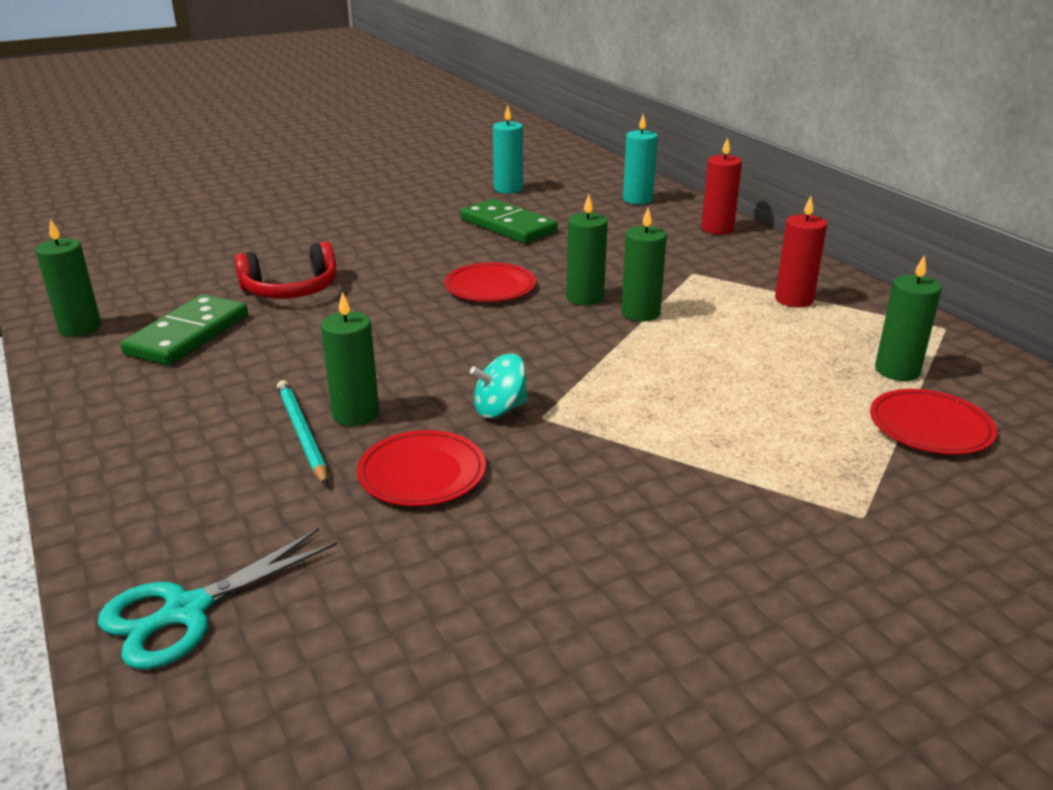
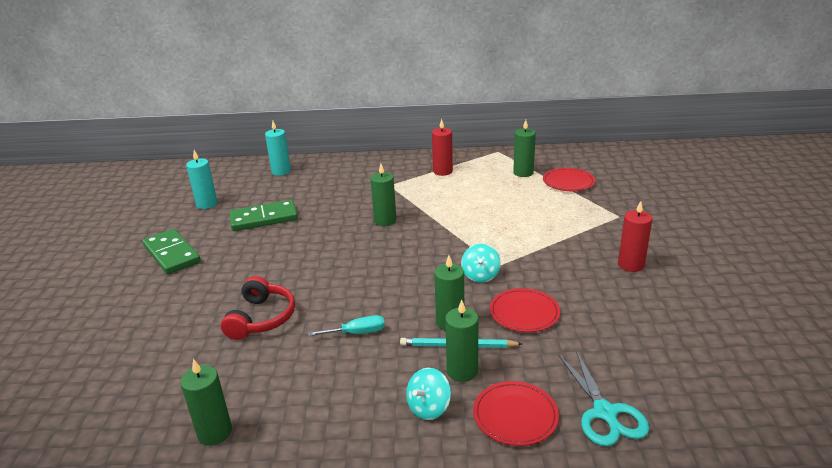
camera: 60 degrees left, 0 degrees up
(155, 445) = (428, 408): none -> turquoise spinning top
(188, 335) = (285, 375): green domino -> green domino (172, 254)
(293, 354) = (357, 333): none -> turquoise screwdriver
(490, 286) = (340, 245): red plate -> red plate (515, 415)
(640, 313) = (418, 211): green candle -> green candle (462, 371)
(717, 229) = (347, 163): red candle -> red candle (631, 265)

